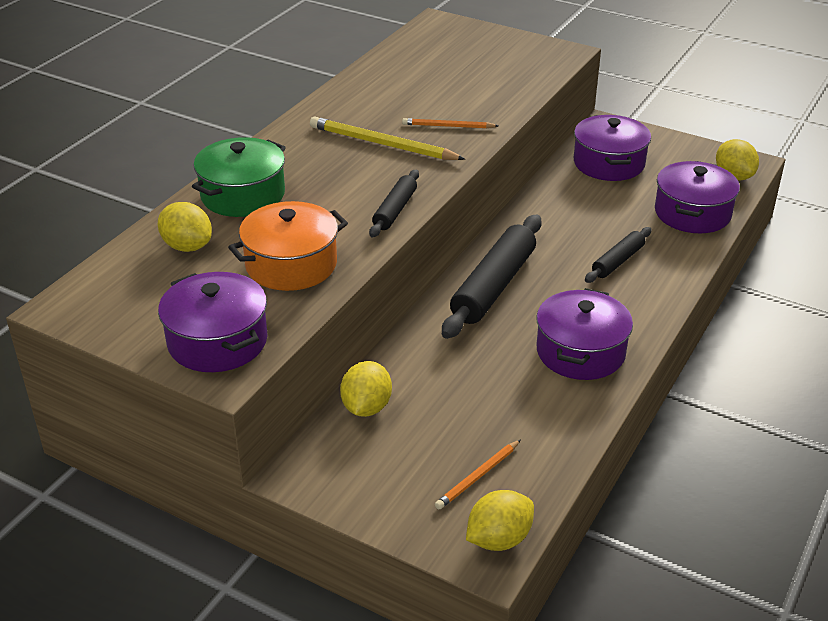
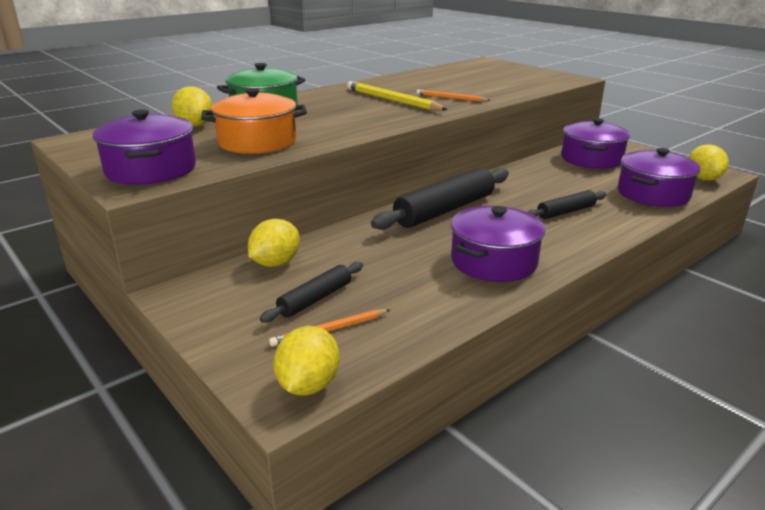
camera: 20 degrees right, 10 degrees down
(395, 210) = (368, 128): black rolling pin -> black rolling pin (315, 299)
(499, 539) = (308, 385): yellow lemon -> yellow lemon turned 60 degrees counterclockwise

